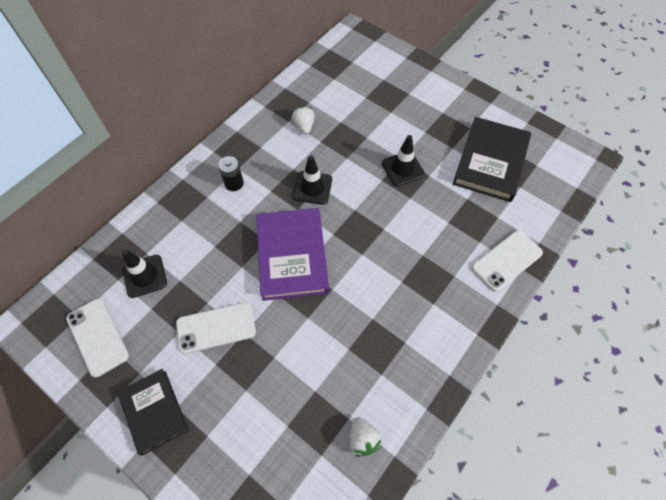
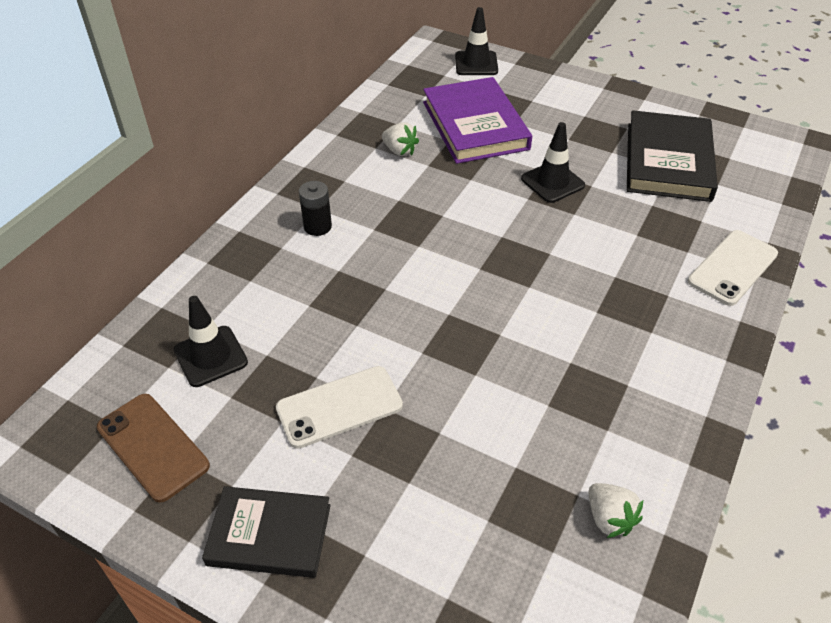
camera: 10 degrees left, 15 degrees down
(98, 337) = (153, 446): white phone -> brown phone
(154, 412) = (269, 535): black book -> black book turned 45 degrees counterclockwise
(292, 256) = (429, 301): purple book -> purple book (475, 125)
(304, 126) = (399, 151): white strawberry -> white strawberry turned 150 degrees clockwise
(312, 188) = (433, 218): black traffic cone -> black traffic cone (476, 64)

